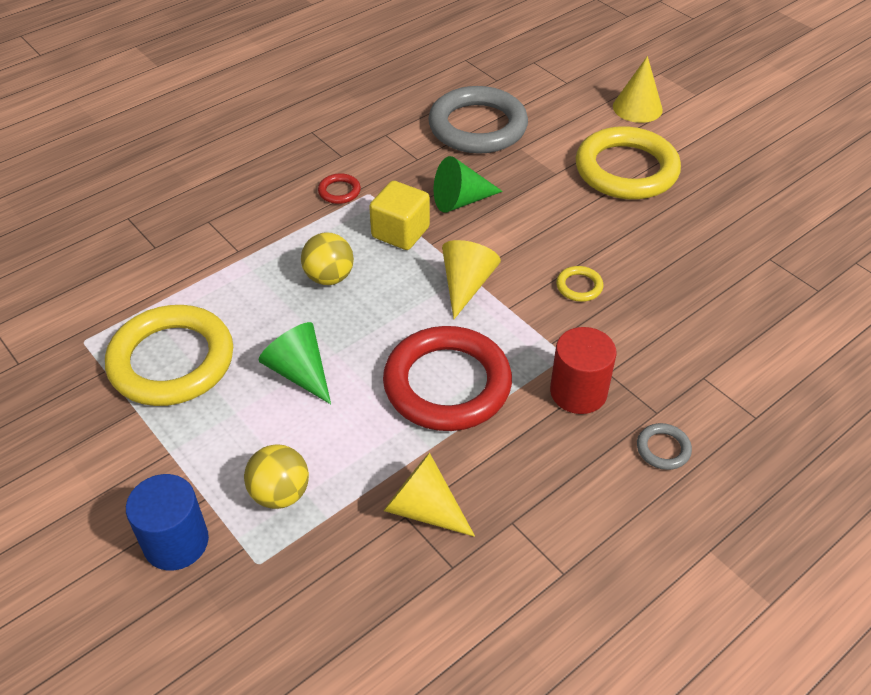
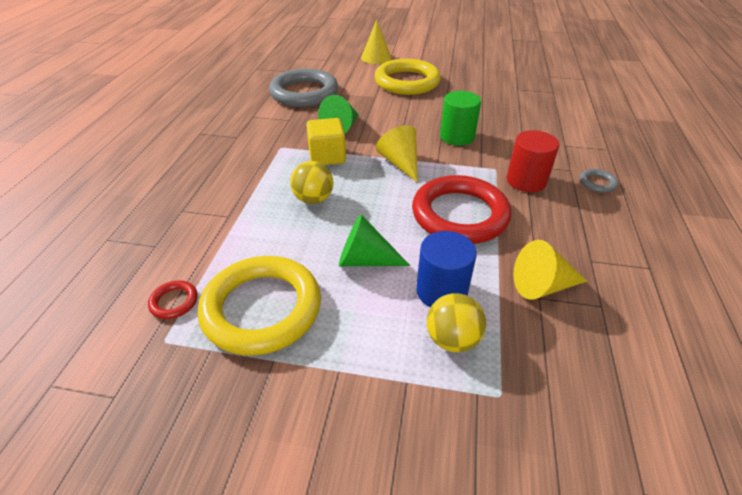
camera: 40 degrees left, 5 degrees down
(176, 542) = (427, 429): blue cylinder -> blue cylinder (441, 291)
(339, 191) = (260, 154): red ring -> red ring (174, 302)
(579, 286) = (457, 136): yellow ring -> green cylinder

